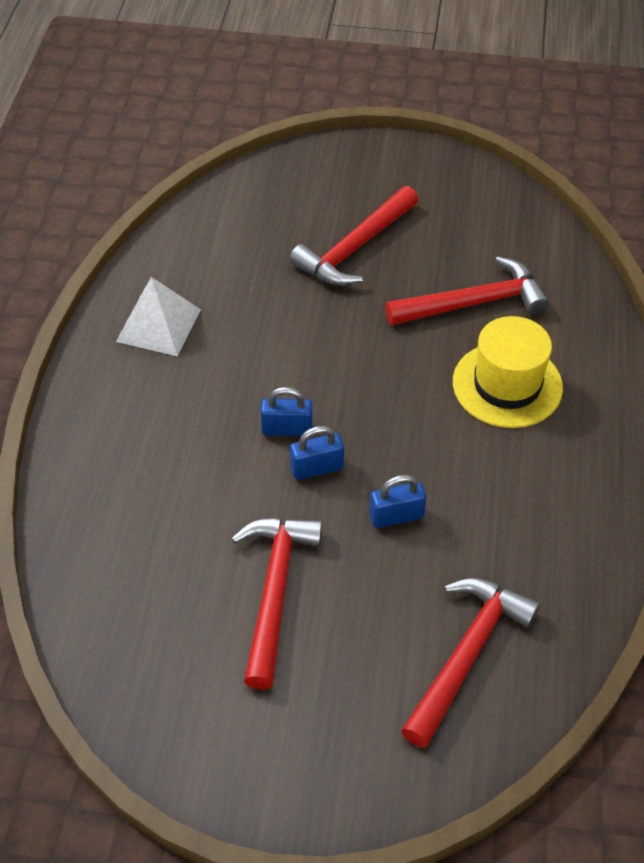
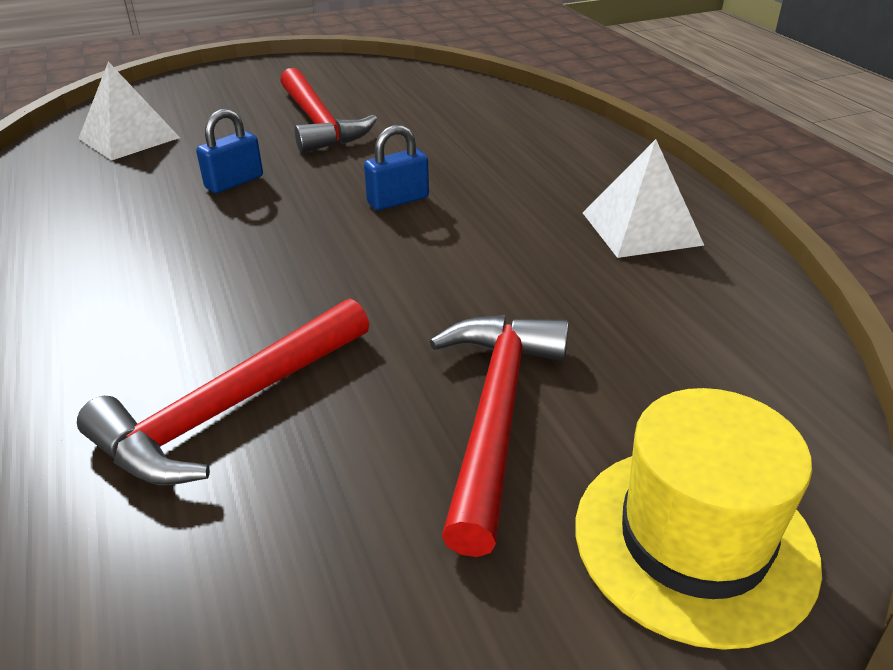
camera: 150 degrees right, 15 degrees down
(317, 468) = (341, 186): blue padlock -> none
(466, 654) = (129, 138): red hammer -> white pyramid
(507, 385) = (138, 320): yellow hat -> yellow hat (694, 540)

